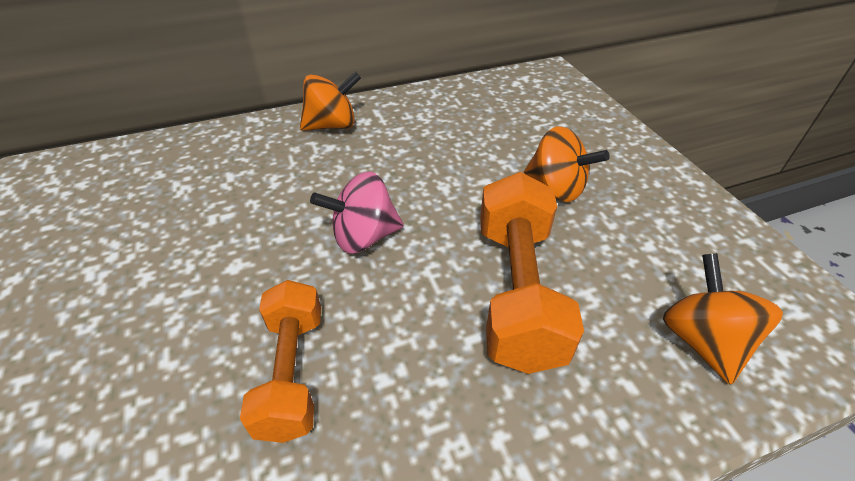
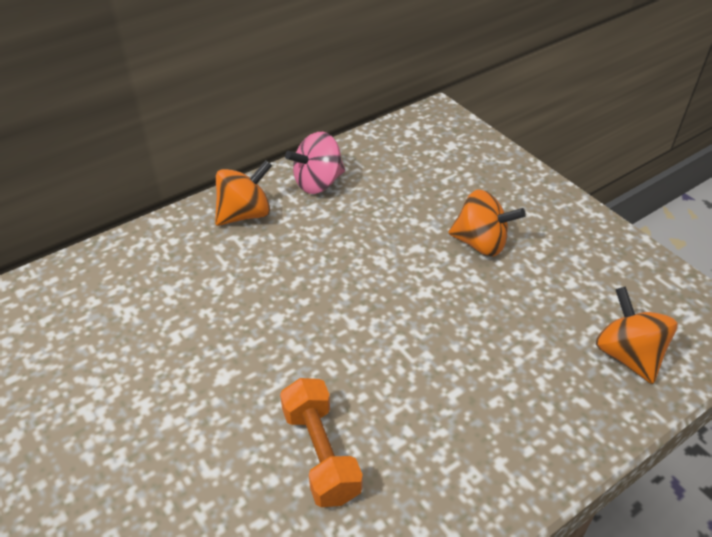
camera: 15 degrees left, 0 degrees up
(364, 237) = (328, 324): pink spinning top -> pink spinning top (318, 183)
(517, 291) = (477, 345): orange dumbbell -> none

